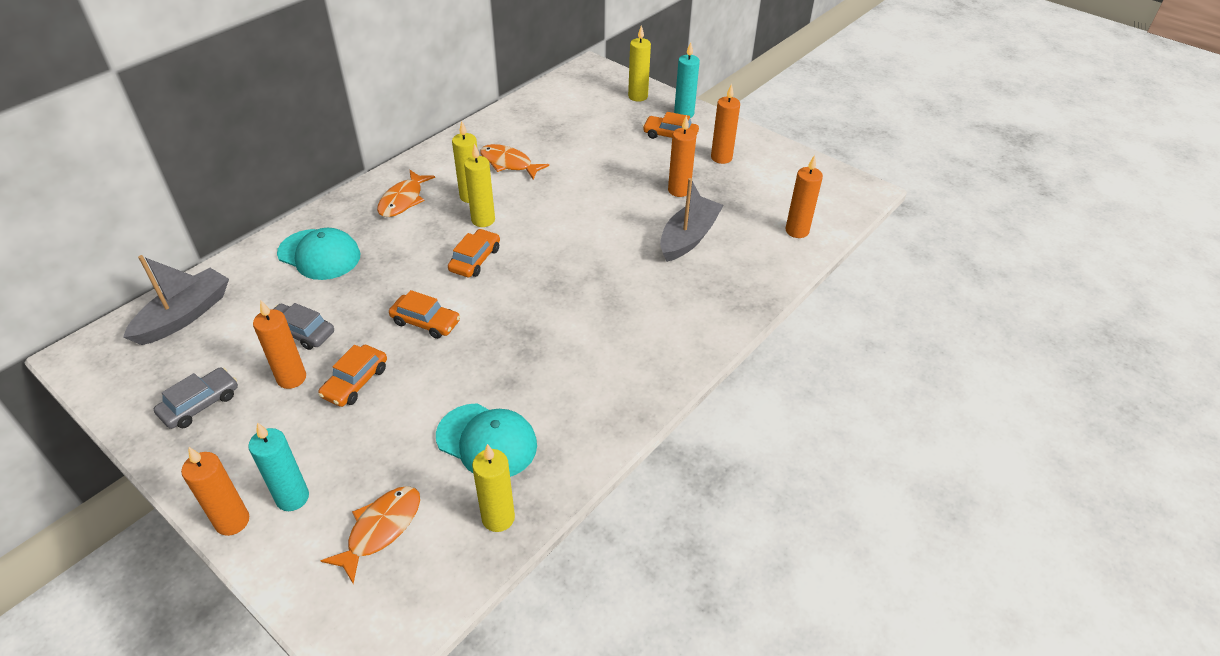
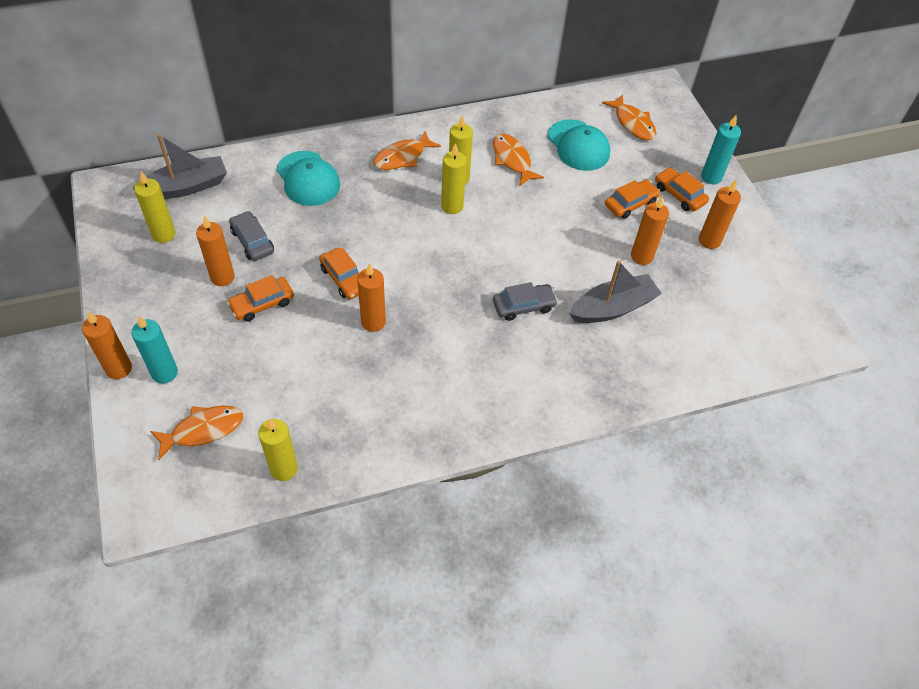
camera: 30 degrees right, 10 degrees up
(200, 404) = (153, 266): grey car -> grey car (523, 306)
(475, 259) = (419, 241): orange car -> orange car (630, 204)
(487, 441) = (318, 403): turquoise cap -> turquoise cap (578, 145)
(589, 100) = (632, 123): none -> orange fish
(638, 96) = (681, 139): yellow candle -> yellow candle (164, 234)
(797, 231) = (719, 350): orange candle -> orange candle (373, 322)

